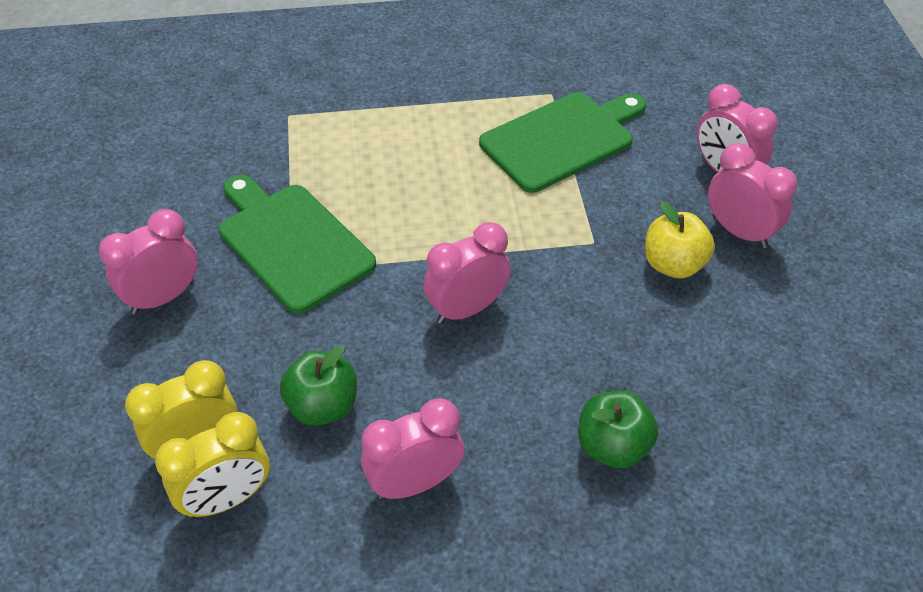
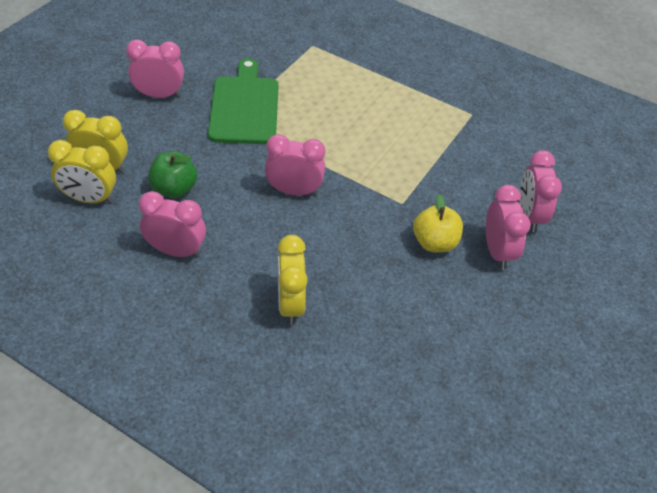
camera: 35 degrees right, 0 degrees up
(562, 139) = (448, 141): green cutting board -> none
(613, 446) = (290, 304): green apple -> yellow clock

